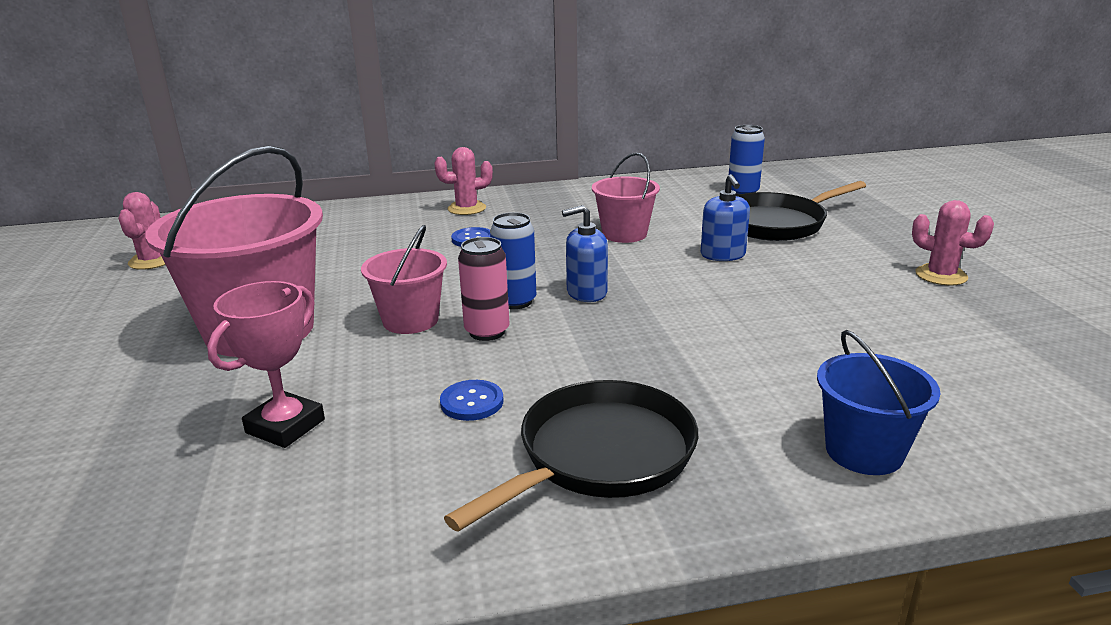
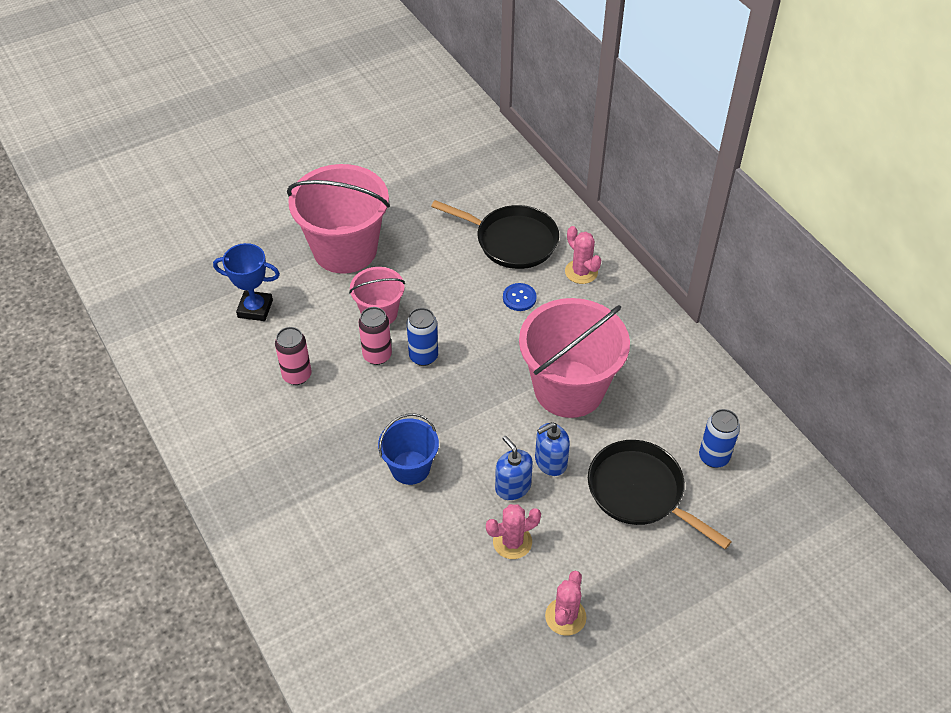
camera: 70 degrees right, 25 degrees up
(152, 261) = (417, 149): pink cactus -> pink cactus (512, 542)
(285, 426) = (255, 309): pink trophy -> blue trophy
(472, 402) = (297, 375): blue button -> pink can
(586, 293) = (450, 391): blue soap dispenser -> blue soap dispenser (513, 487)
(600, 455) = (262, 445): black pan -> black pan (512, 241)
(624, 234) = (569, 389): pink bucket -> pink bucket, size x1.87
(864, 451) = (295, 563): blue bucket -> blue bucket (410, 467)

